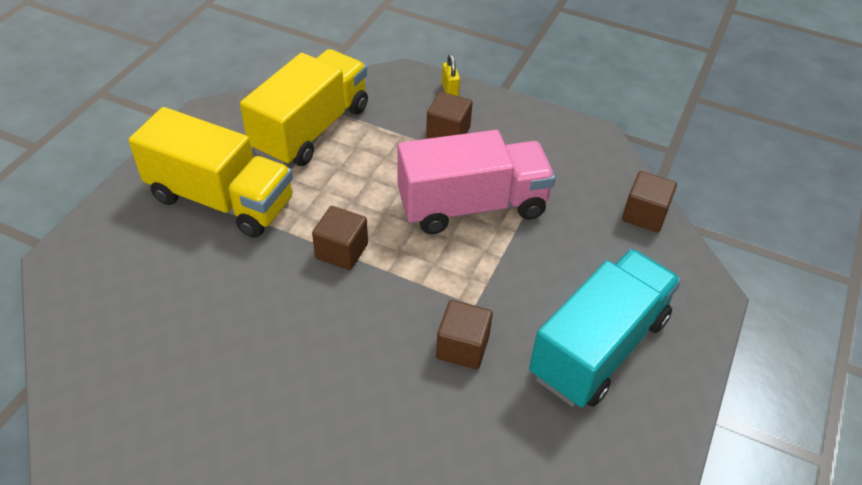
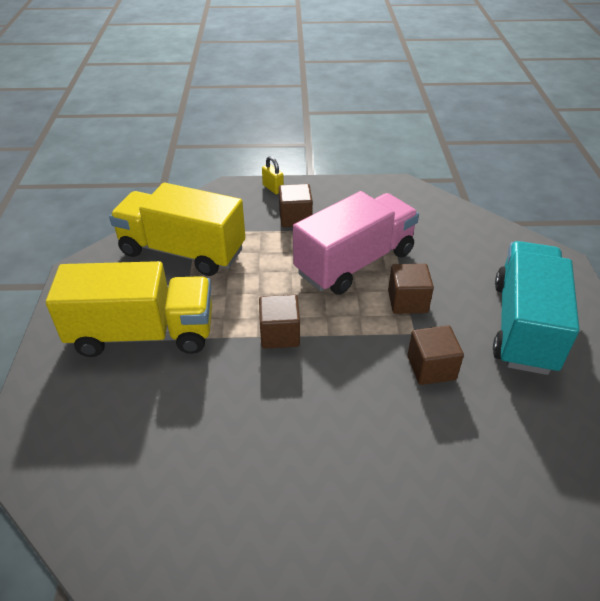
camera: 25 degrees left, 5 degrees down
(311, 129) = (182, 251): yellow truck -> yellow truck turned 75 degrees counterclockwise
(644, 215) = (477, 225): brown cube -> brown cube (407, 301)

